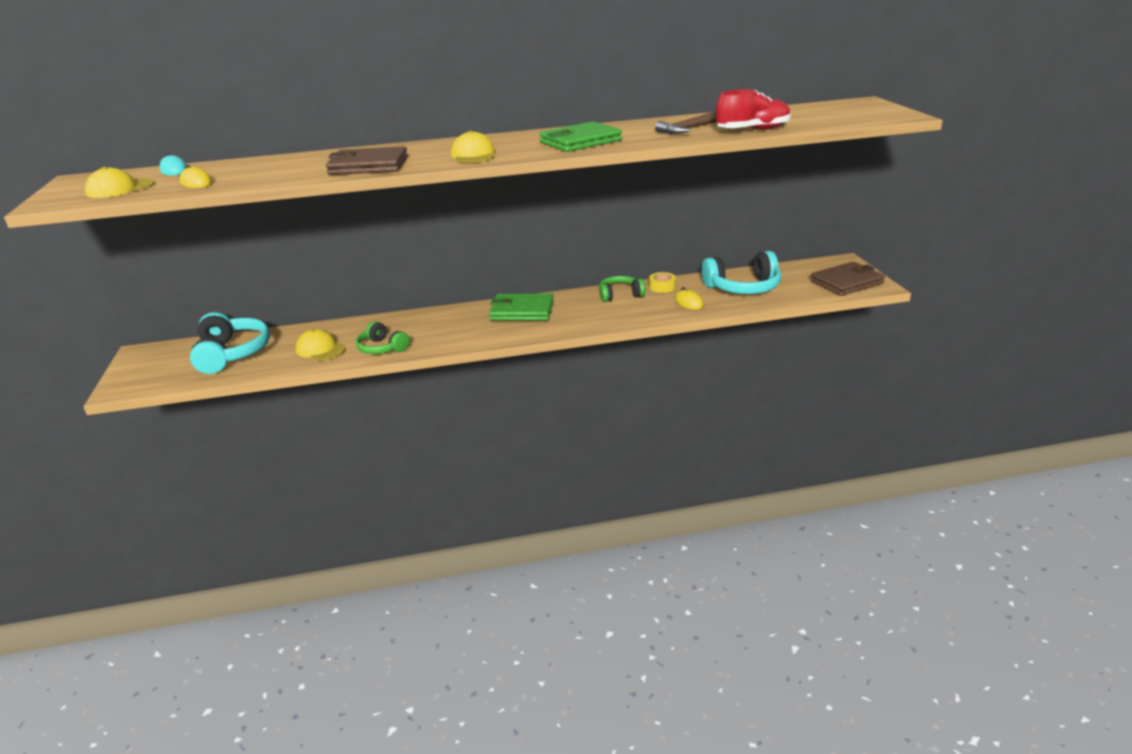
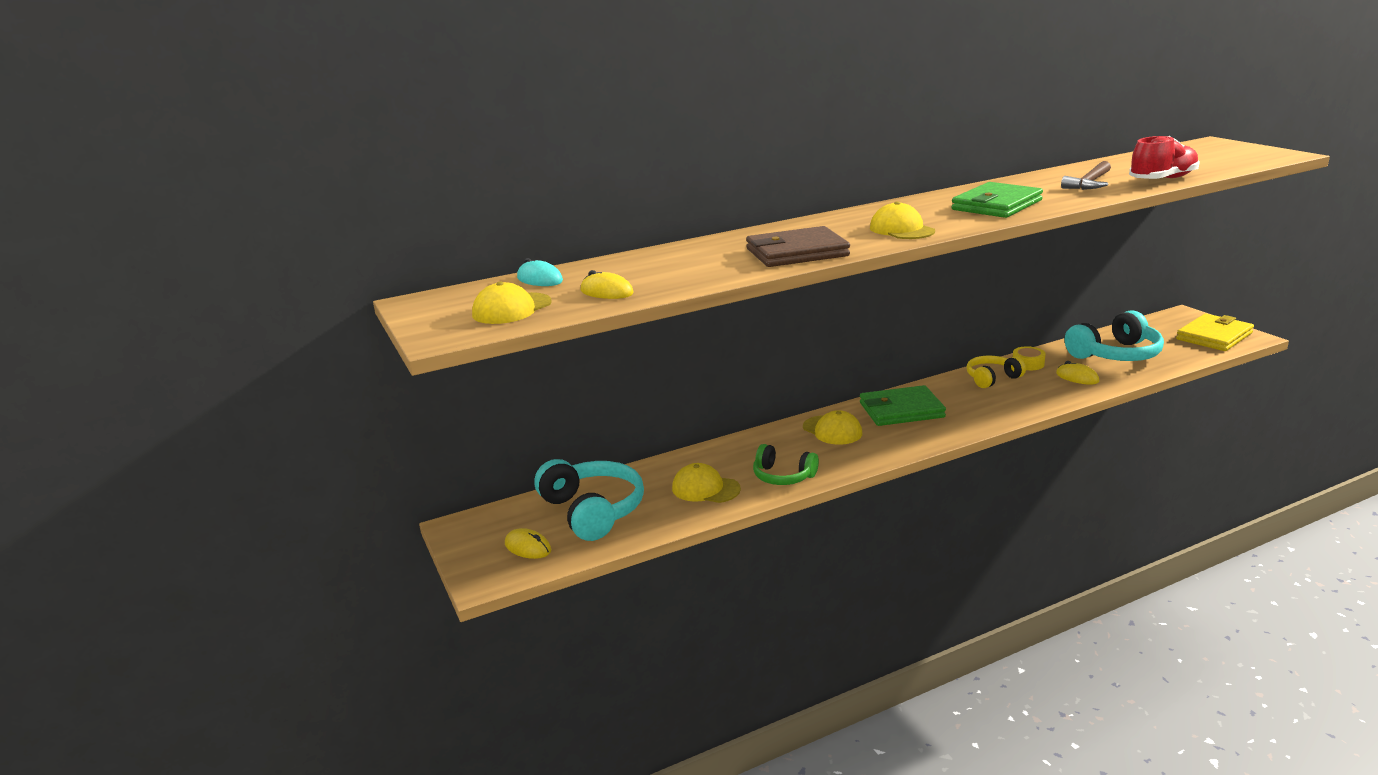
camera: 15 degrees left, 5 degrees down
(166, 372) = (528, 547): none -> yellow mouse
(454, 319) = (832, 430): none -> yellow cap
(620, 295) = (992, 378): green headphones -> yellow headphones
(846, 282) = (1214, 336): brown wallet -> yellow wallet

